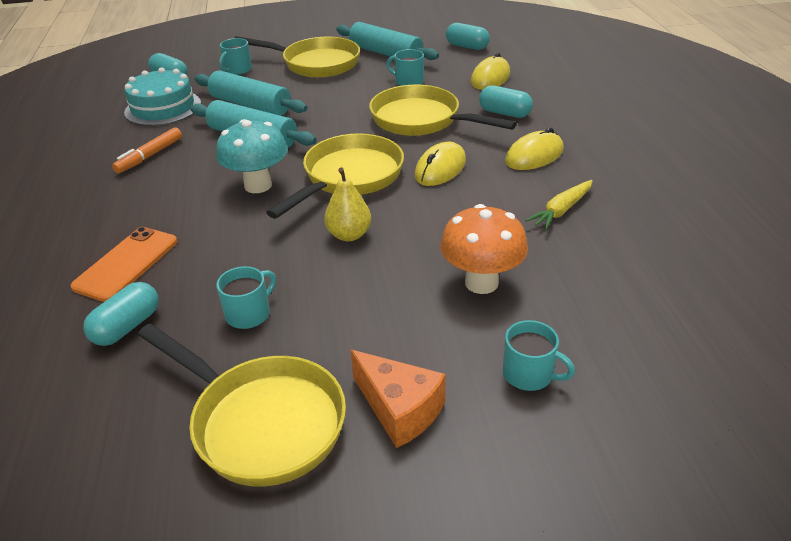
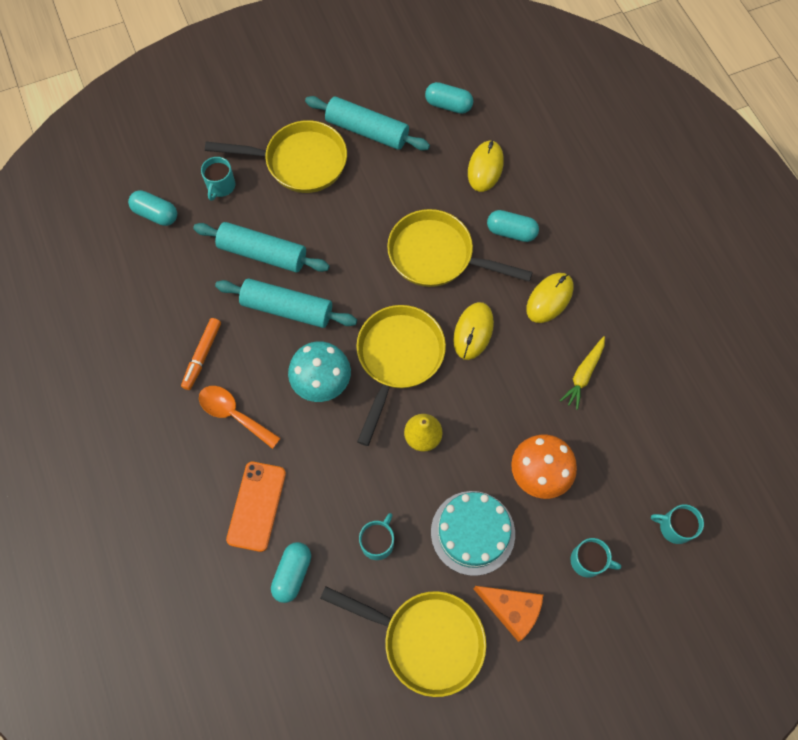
camera: 15 degrees left, 30 degrees up
(152, 195) = (233, 414): none -> orange spoon
(163, 108) = (175, 271): turquoise cake -> turquoise cake (472, 532)
(408, 82) = (406, 186): turquoise mug -> turquoise mug (674, 527)

